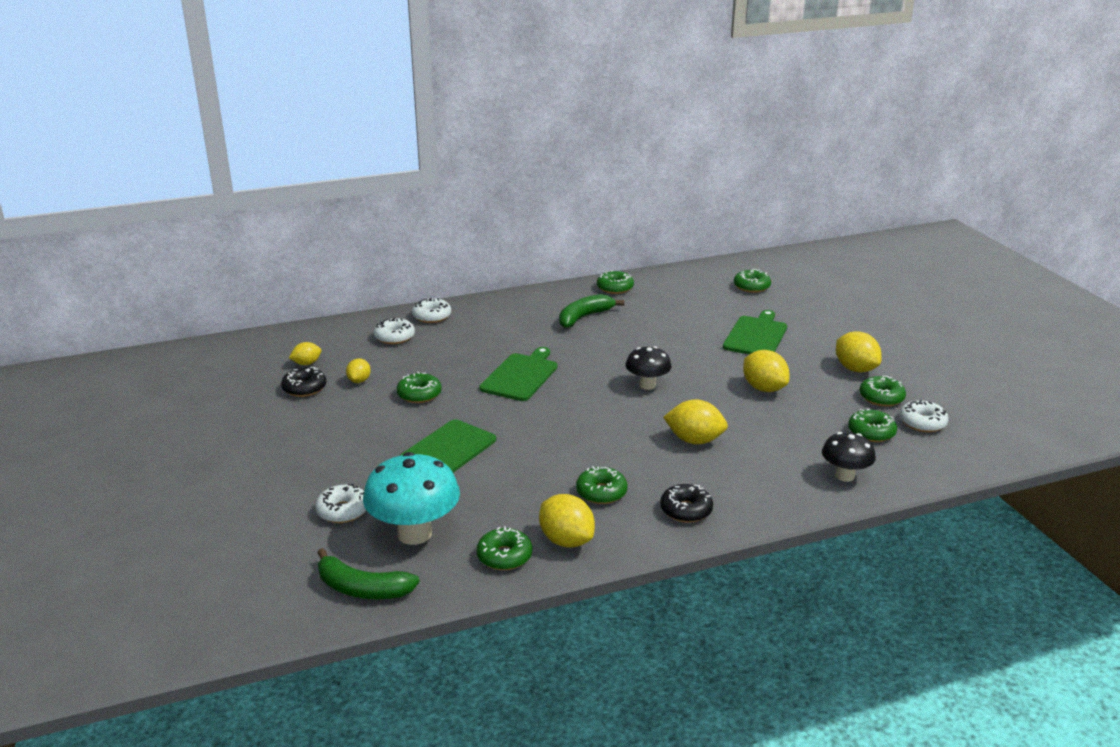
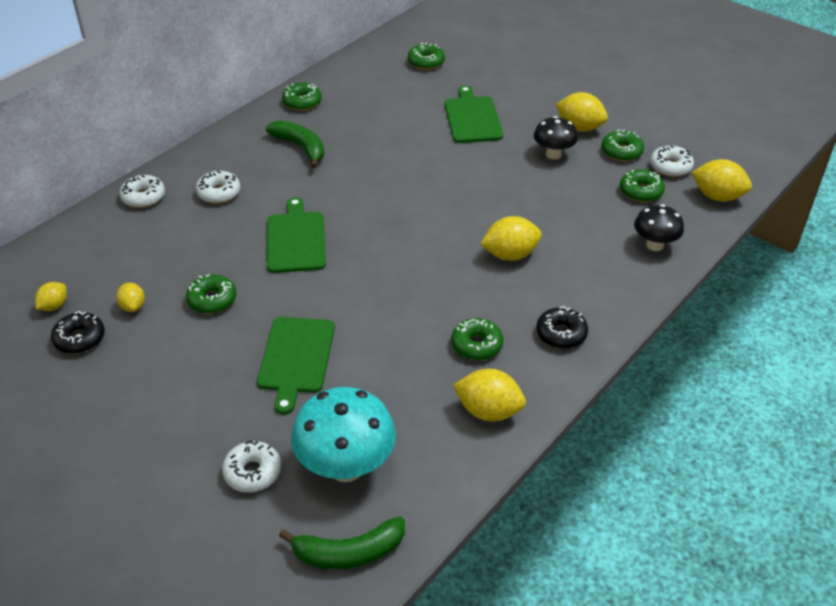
camera: 30 degrees left, 15 degrees up
(394, 337) = (125, 237): white donut -> white donut (219, 193)
(504, 556) = (449, 453): green donut -> none
(584, 317) = (301, 147): green banana -> green banana turned 120 degrees clockwise
(647, 385) = (422, 208): black mushroom -> black mushroom (553, 154)
(764, 388) = (523, 175): yellow lemon -> yellow lemon (717, 196)

